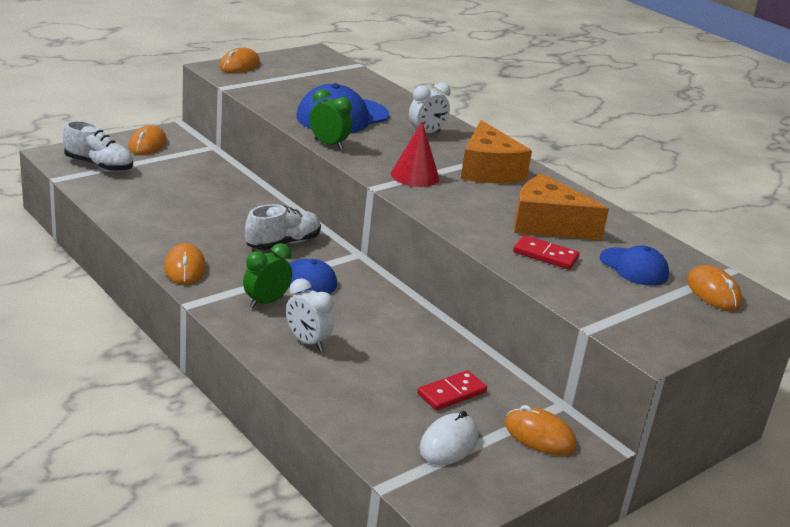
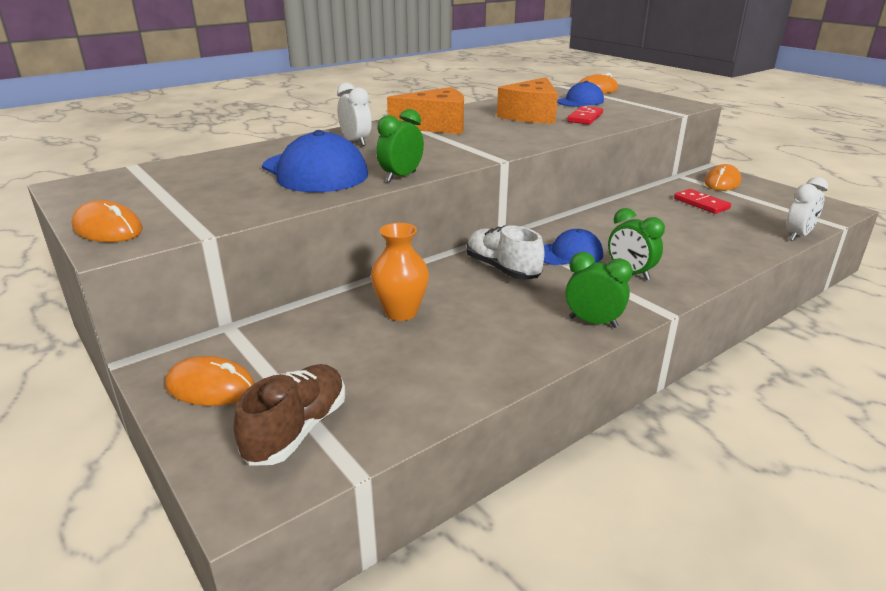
camera: 85 degrees left, 0 degrees up
(99, 165) = (297, 430): white shoe -> brown shoe
(185, 268) = (593, 322): orange mouse -> green clock
(218, 198) = (401, 312): none -> orange vase
(307, 342) = (683, 253): white clock -> white clock (798, 236)
(415, 175) = (464, 147): red cone -> none
(449, 443) = (763, 206): white mouse -> none

